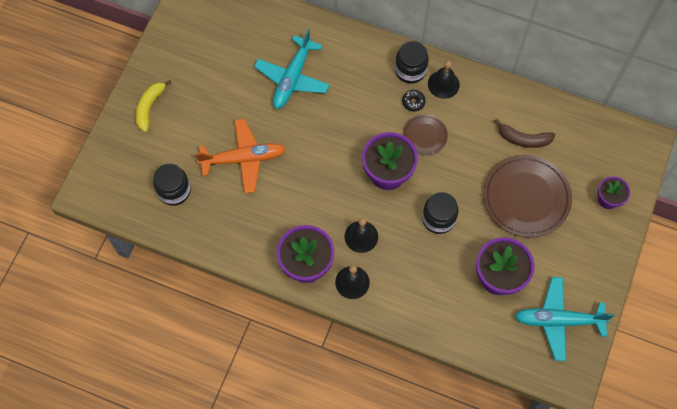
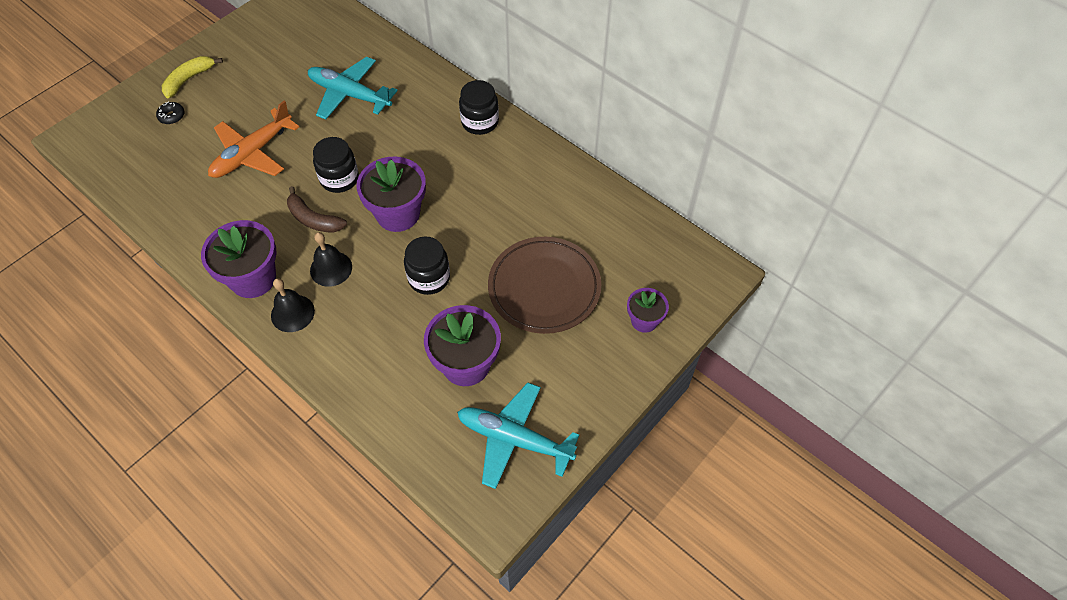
camera: 20 degrees right, 10 degrees down
(174, 191) = (161, 162): black jar -> black jar (339, 179)
(243, 159) = (252, 153): orange plane -> orange plane turned 120 degrees clockwise
(292, 78) = (349, 94): turquoise plane -> turquoise plane turned 75 degrees clockwise
(413, 102) = (466, 153): black donut -> black donut (172, 116)
(425, 136) = (460, 189): brown plate -> none
(443, 84) = (509, 145): black bell -> none
(523, 139) = (572, 225): brown banana -> brown banana (313, 219)

